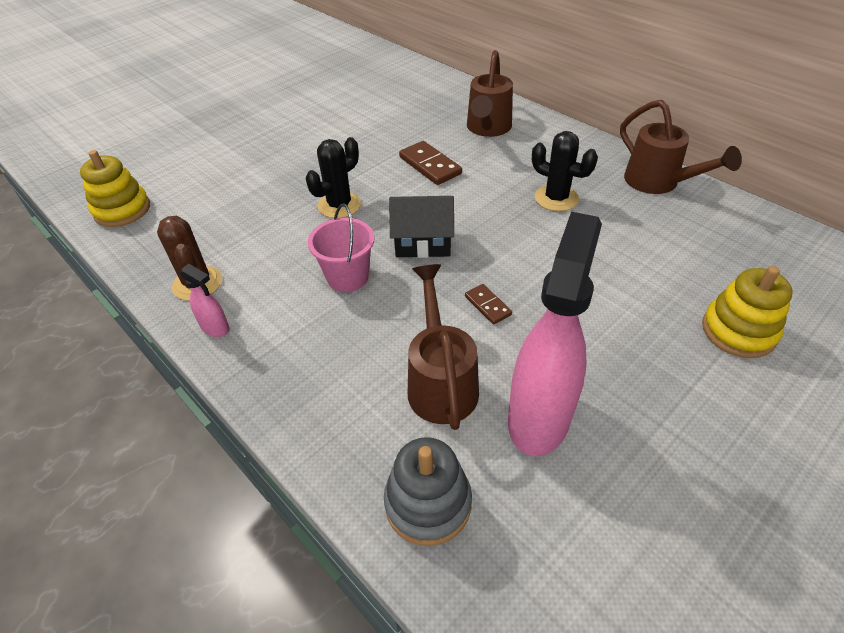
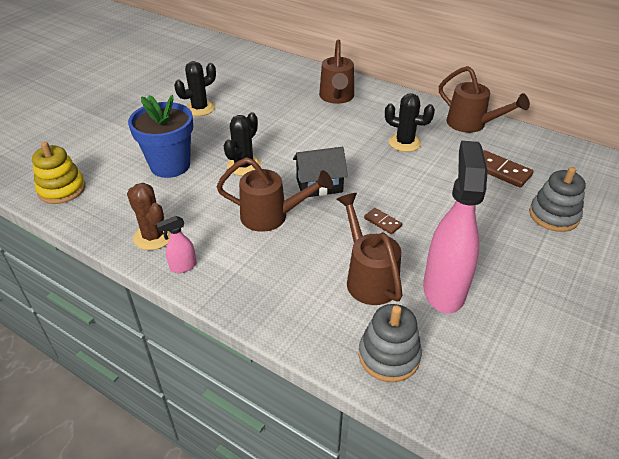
camera: 15 degrees left, 5 degrees down
(215, 328) = (183, 267): pink spray bottle -> pink spray bottle turned 135 degrees clockwise
(253, 195) = (170, 165): none -> blue flower pot
(315, 127) = (200, 108): none -> black cactus
(347, 277) = (271, 216): pink bucket -> brown watering can
(430, 165) = (303, 129): brown domino -> brown domino (500, 171)
(738, 331) = (553, 215): yellow stacking toy -> grey stacking toy

